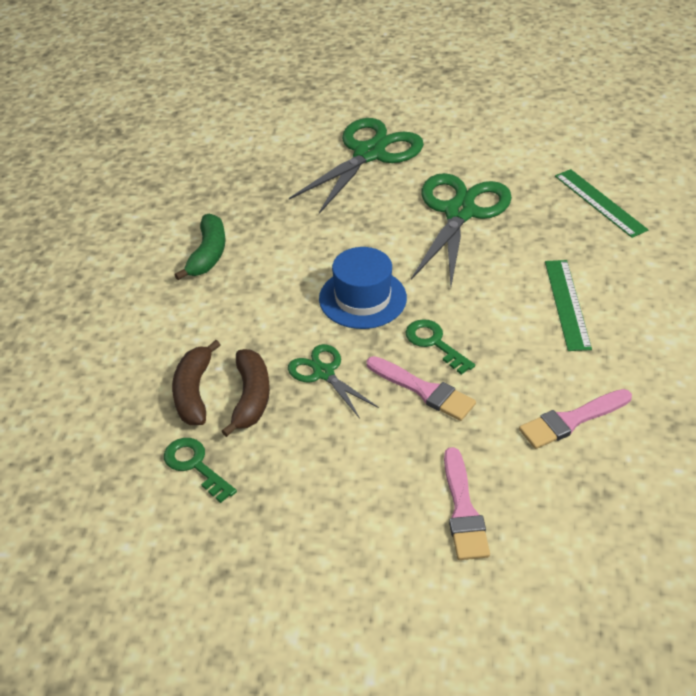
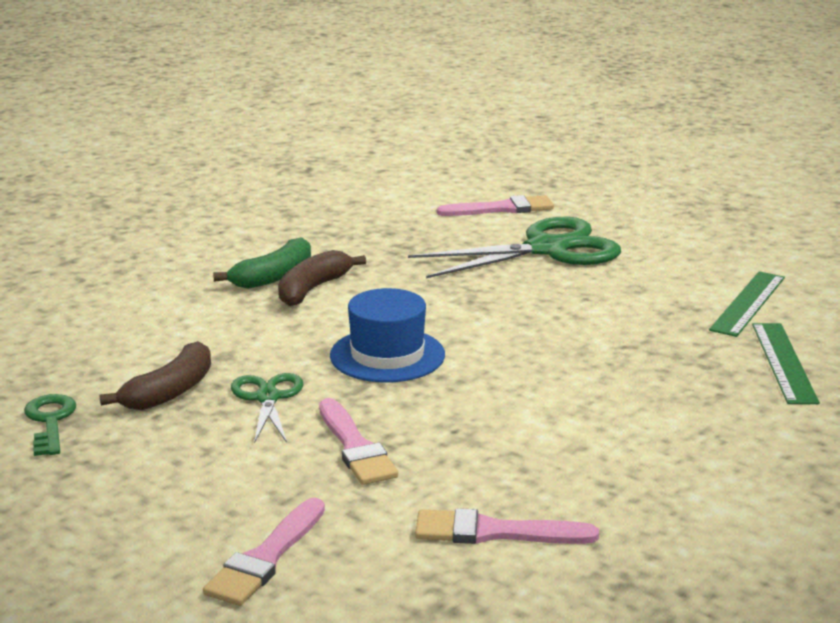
camera: 30 degrees right, 20 degrees down
(194, 392) = (123, 369): brown banana -> brown banana (313, 289)
(301, 124) = (501, 209): none -> pink brush
(434, 343) = (418, 414): green key -> none
(459, 212) = (591, 321): green scissors -> none
(567, 304) = (623, 434): green ruler -> green ruler (748, 303)

